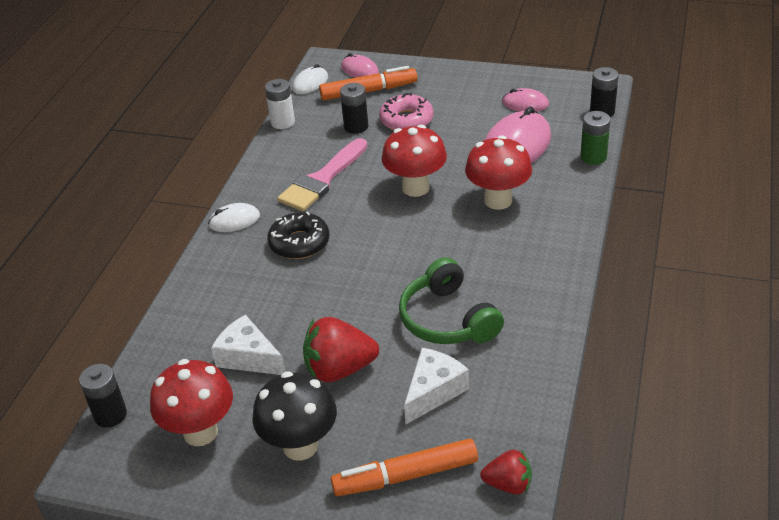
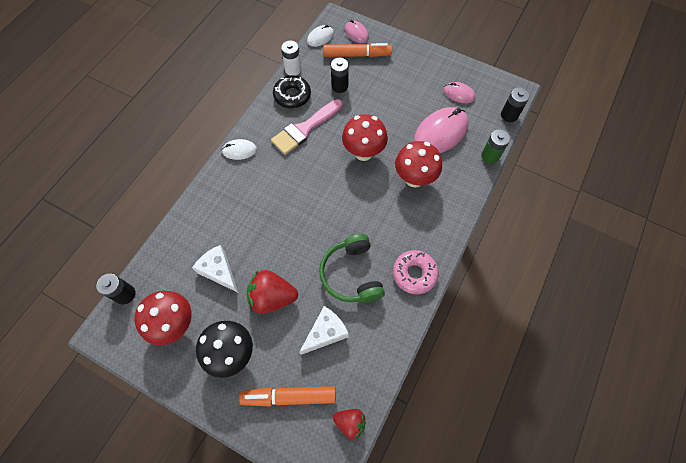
camera: 10 degrees right, 25 degrees up
(299, 243) = (275, 181): black donut -> black donut (292, 96)
(406, 120) = (374, 89): pink donut -> pink donut (414, 274)

